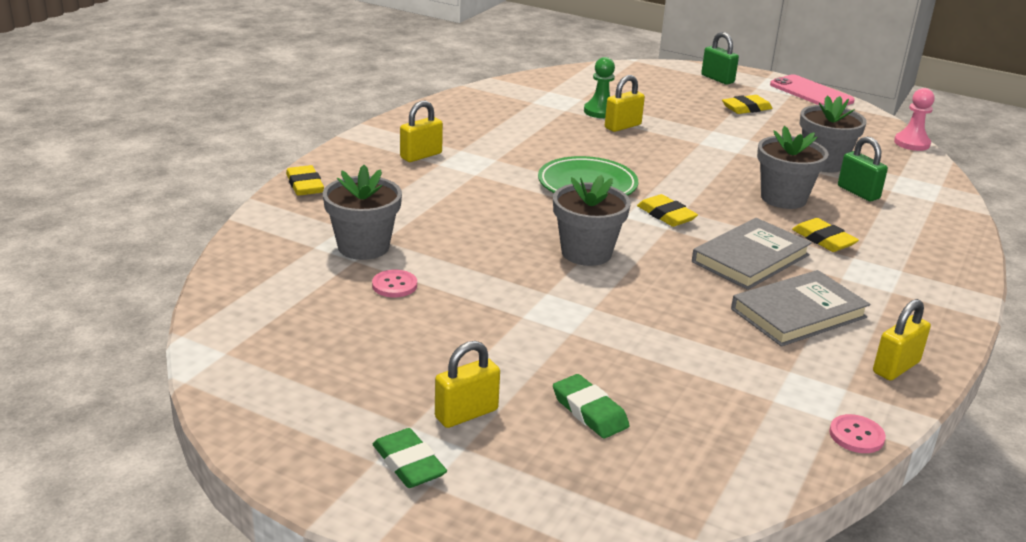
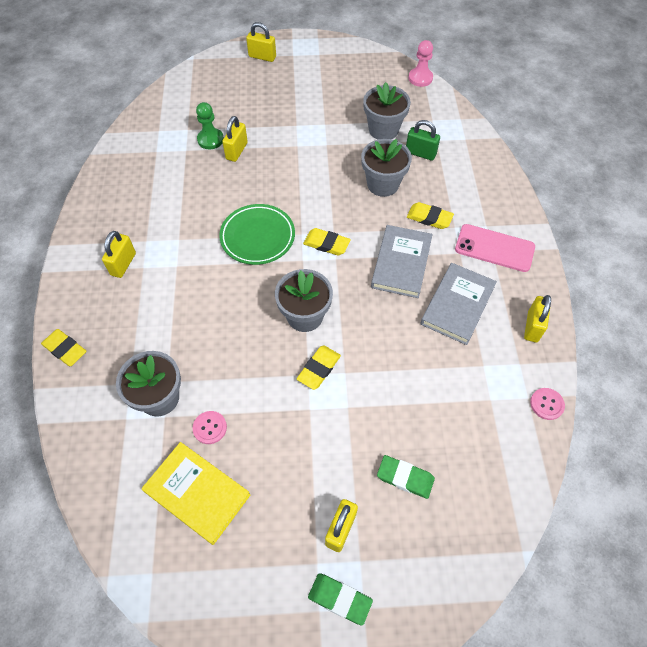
camera: 30 degrees left, 30 degrees up
(332, 321) = (197, 493): none -> yellow book
(717, 79) = (262, 57): green padlock -> yellow padlock
(746, 108) = (301, 86): yellow eraser -> yellow eraser (319, 369)
(811, 93) = (330, 46): pink phone -> pink phone (494, 248)

